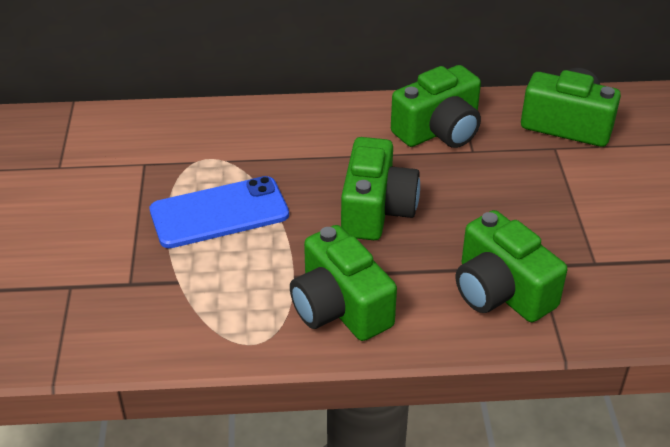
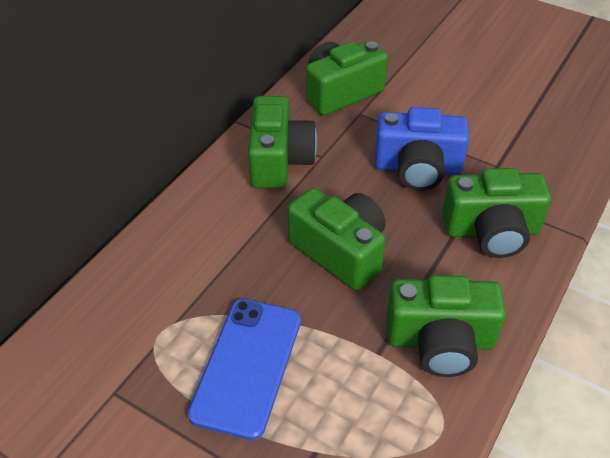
camera: 55 degrees left, 5 degrees up
(527, 212) = (417, 168): none -> blue camera

